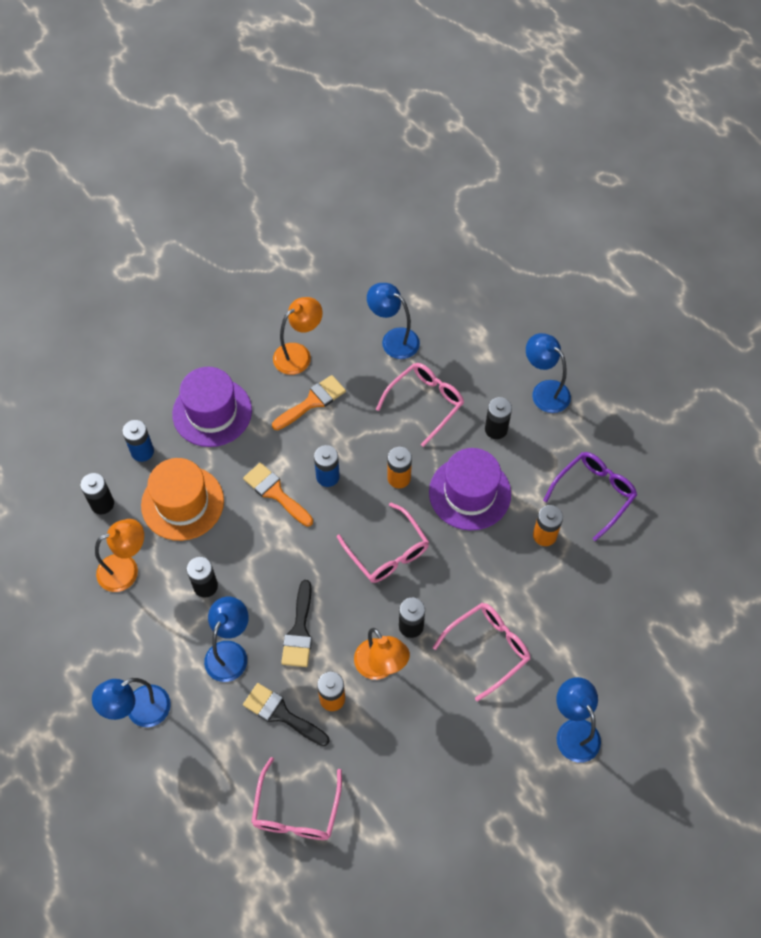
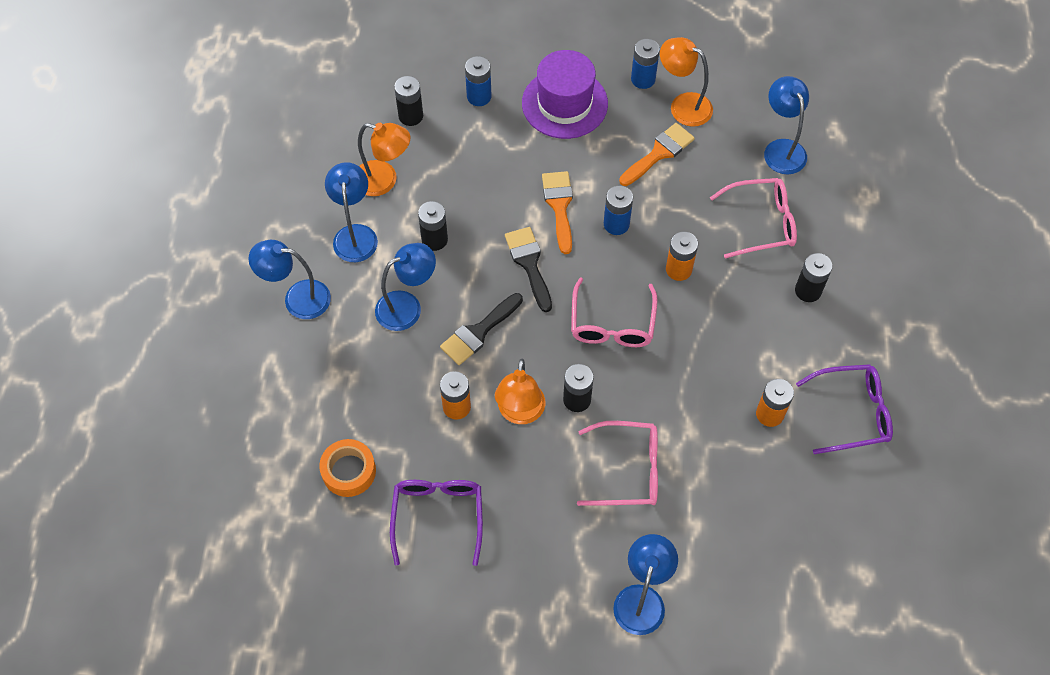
camera: 40 degrees right, 0 degrees up
(182, 503) = (475, 160): orange hat -> none
(253, 354) = (643, 79): none -> blue battery
(281, 714) = (404, 387): black brush -> black brush (529, 264)
(296, 810) = (349, 471): pink glasses -> orange tape
(299, 354) = (683, 105): orange lamp -> orange lamp turned 150 degrees counterclockwise
(312, 402) = (659, 153): orange brush -> orange brush turned 45 degrees counterclockwise
(389, 789) = (438, 517): none -> purple glasses
(470, 493) = (732, 328): purple hat -> none
(544, 391) = (887, 289): blue lamp -> blue lamp (355, 234)

